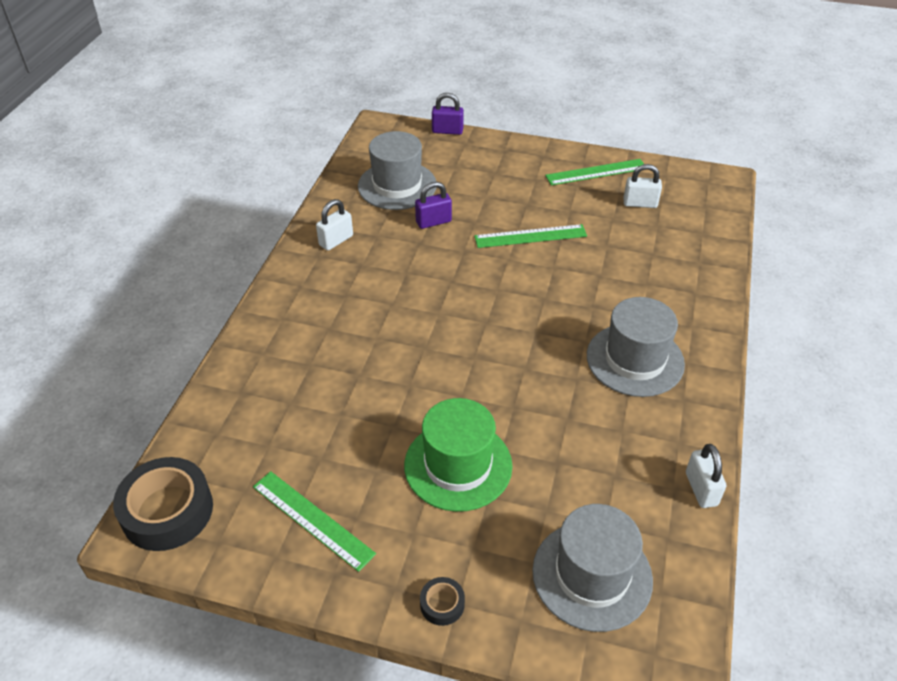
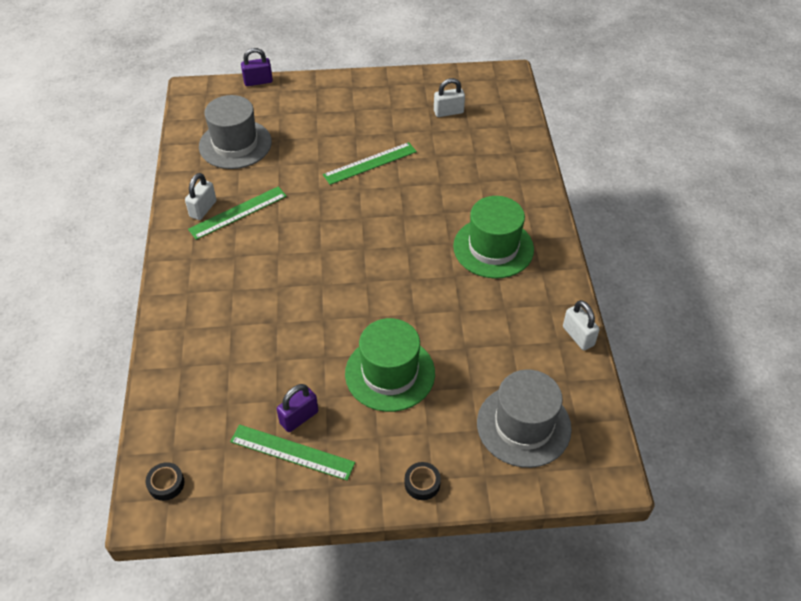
camera: 20 degrees left, 5 degrees up
(167, 511) = (166, 484): black tape -> black tape, size x0.46
(433, 222) = (282, 170): purple padlock -> purple padlock (299, 417)
(596, 172) = (402, 92): green ruler -> green ruler (238, 212)
(635, 360) = (493, 248): grey hat -> green hat

